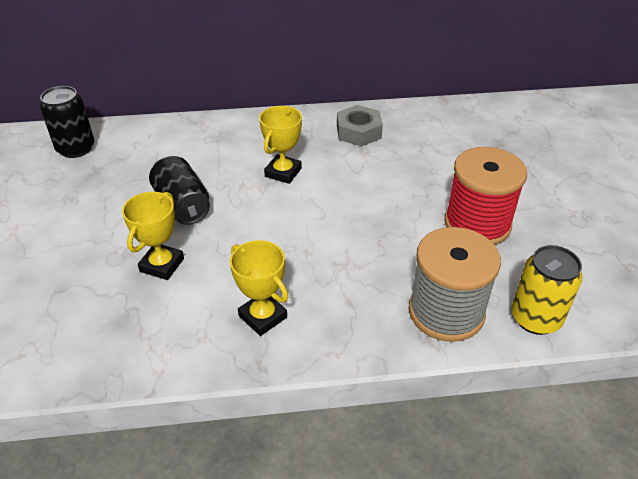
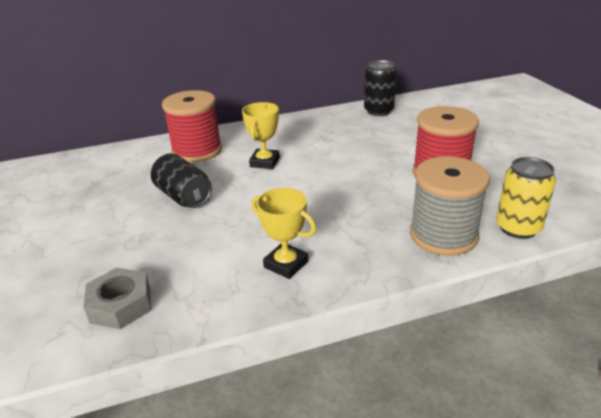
camera: 10 degrees left, 10 degrees down
(76, 148) = (71, 171): black can -> black can (378, 111)
(162, 265) = (179, 241): yellow trophy -> none
(214, 143) = (197, 151): none -> red spool
(358, 132) = (317, 128): grey nut -> grey nut (121, 305)

